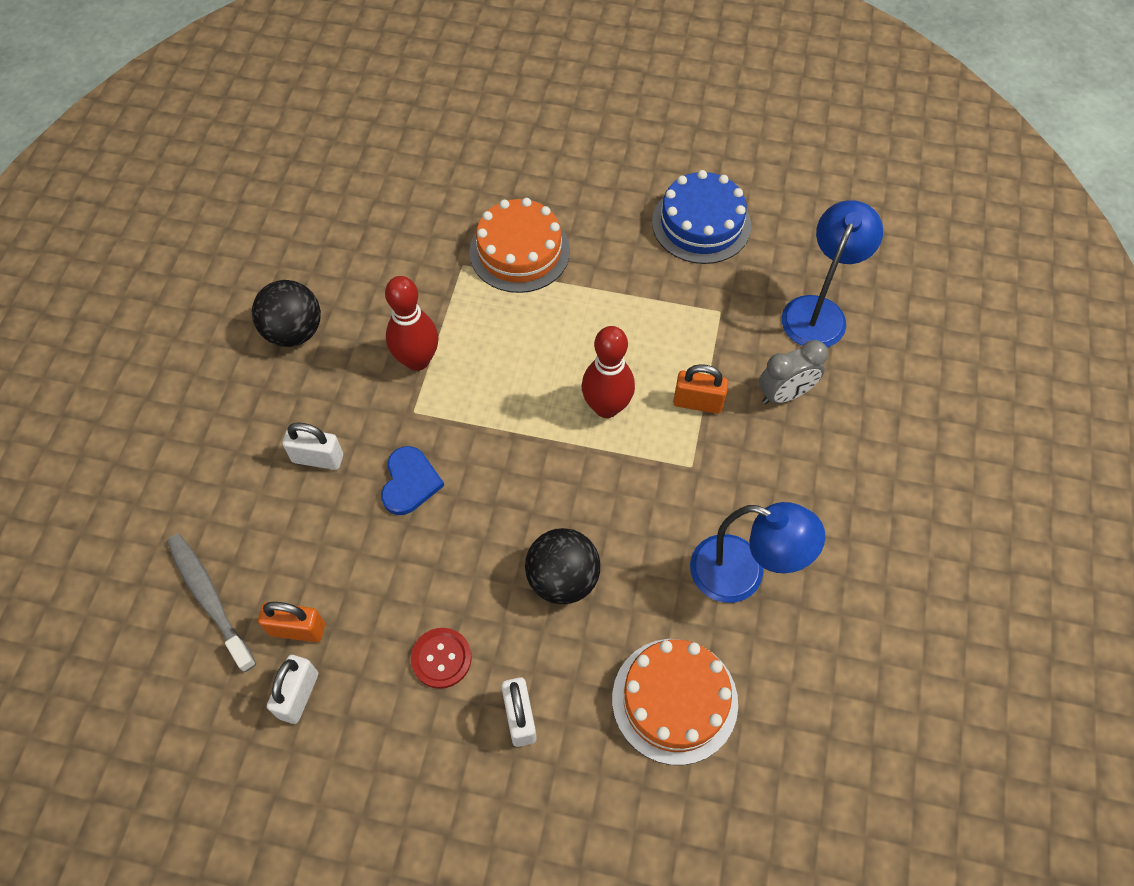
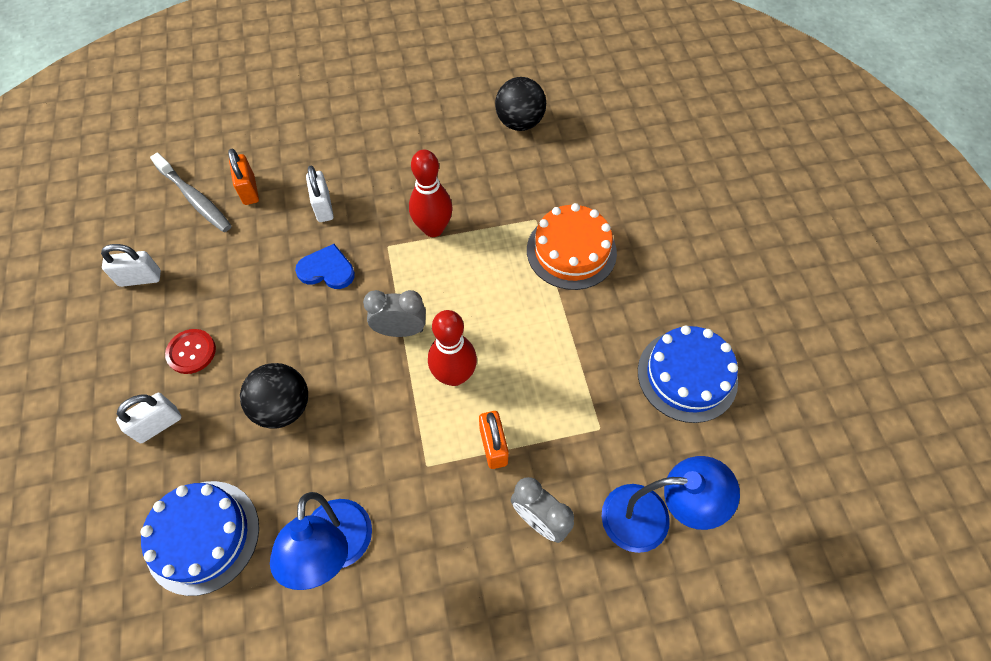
camera: 65 degrees right, 0 degrees up
(210, 599) = (195, 198): grey toothbrush -> grey toothbrush turned 105 degrees clockwise
(294, 332) = (420, 147): black ball -> black ball (519, 123)
(297, 629) = (188, 255): orange padlock -> orange padlock (249, 190)
(410, 482) = (327, 270): blue heart -> blue heart turned 150 degrees counterclockwise
(528, 436) = (400, 330): none -> grey clock
(674, 700) = (202, 536): orange cake -> blue cake

